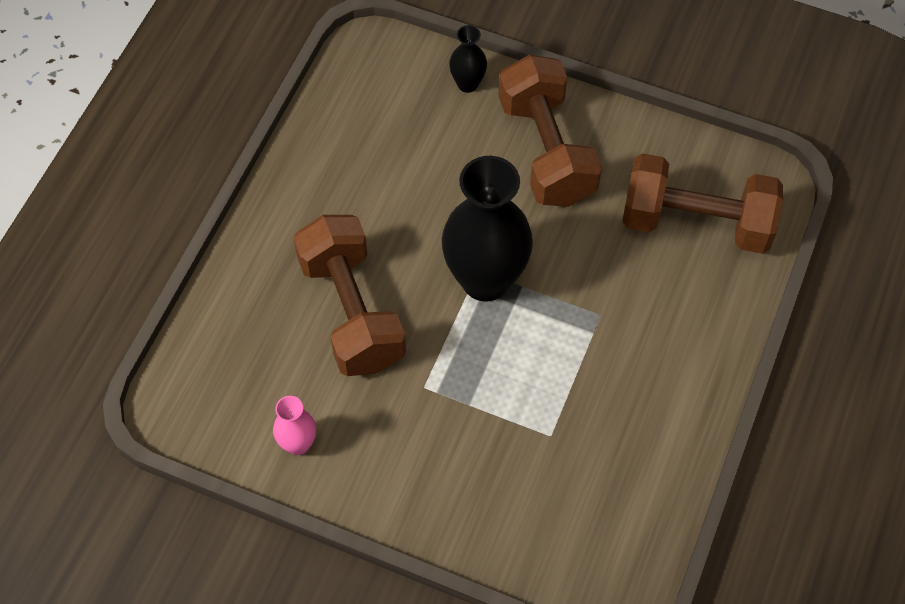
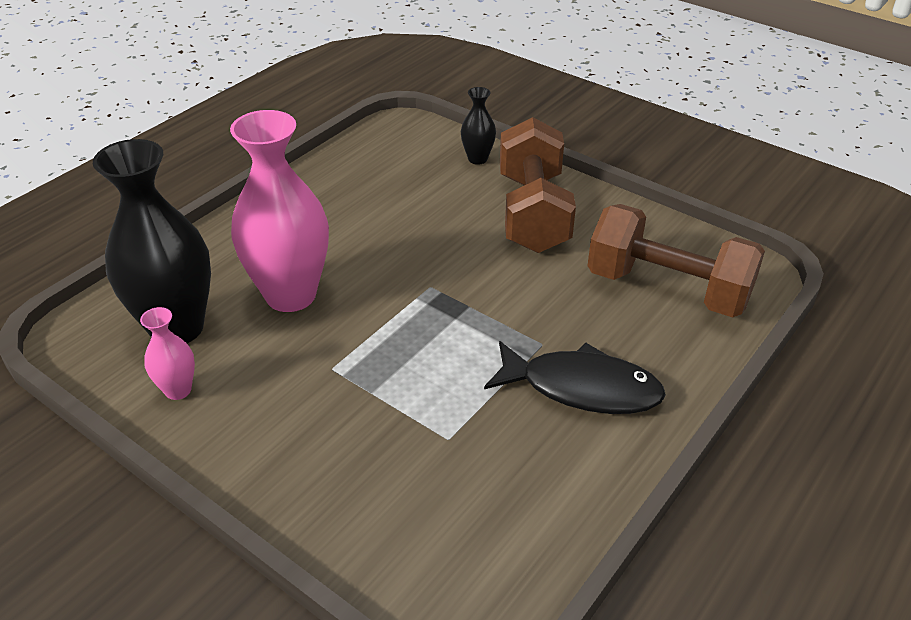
camera: 15 degrees right, 20 degrees down
(351, 312) = (290, 295): brown dumbbell -> pink vase
(485, 280) = (434, 295): black vase -> black vase (177, 328)
(647, 355) = (582, 388): none -> black fish

